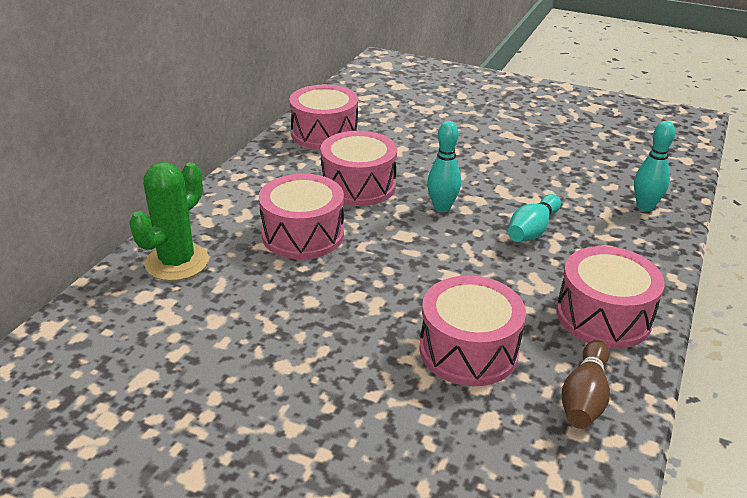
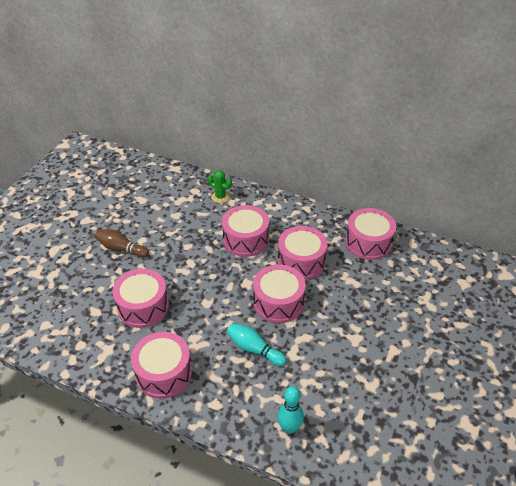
camera: 90 degrees right, 10 degrees up
(177, 262) = (220, 197): green cactus -> green cactus, size x0.60
(442, 208) = (278, 302): turquoise bowling pin -> pink drum
(584, 397) = (102, 352): brown bowling pin -> brown bowling pin (121, 249)

